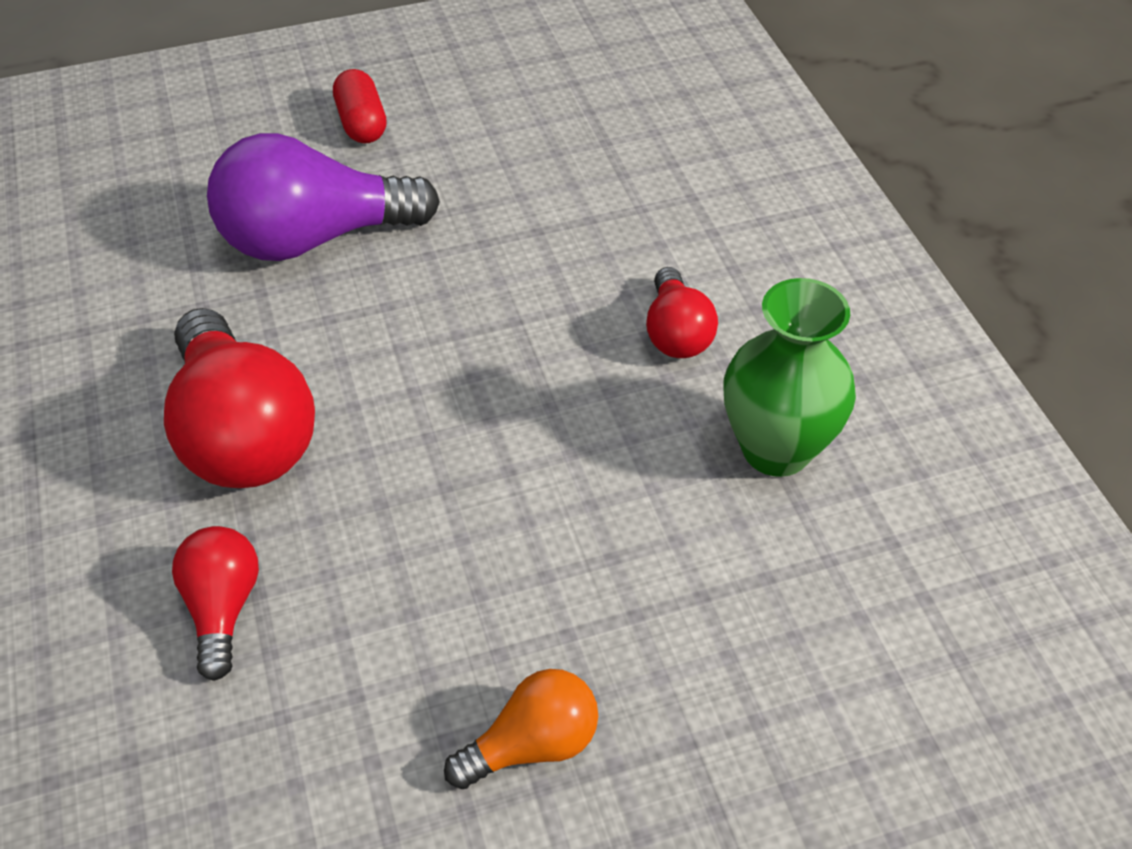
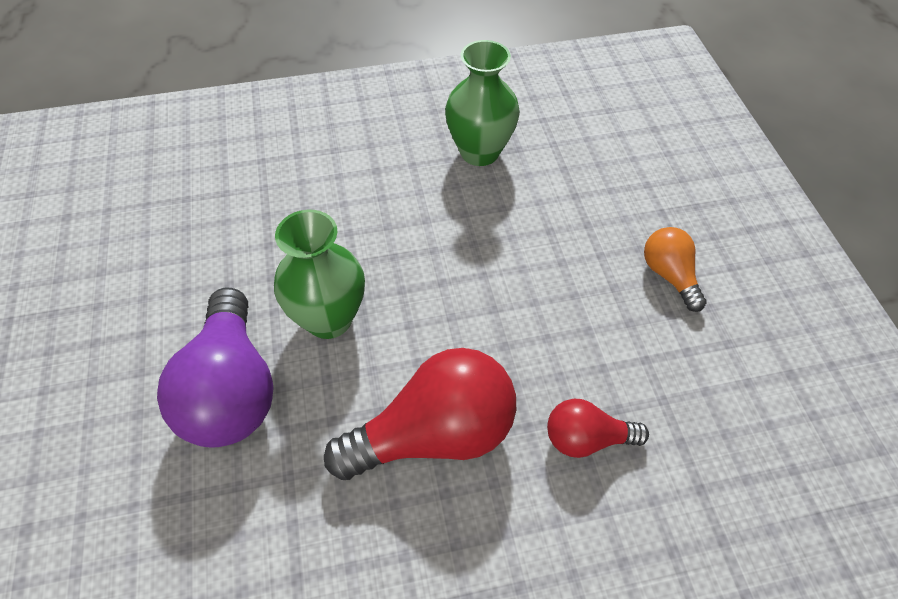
camera: 85 degrees left, 5 degrees up
(362, 123) = (93, 355): red capsule -> none
(419, 307) = (329, 319): none -> green vase
(676, 333) = (383, 182): red light bulb -> none

